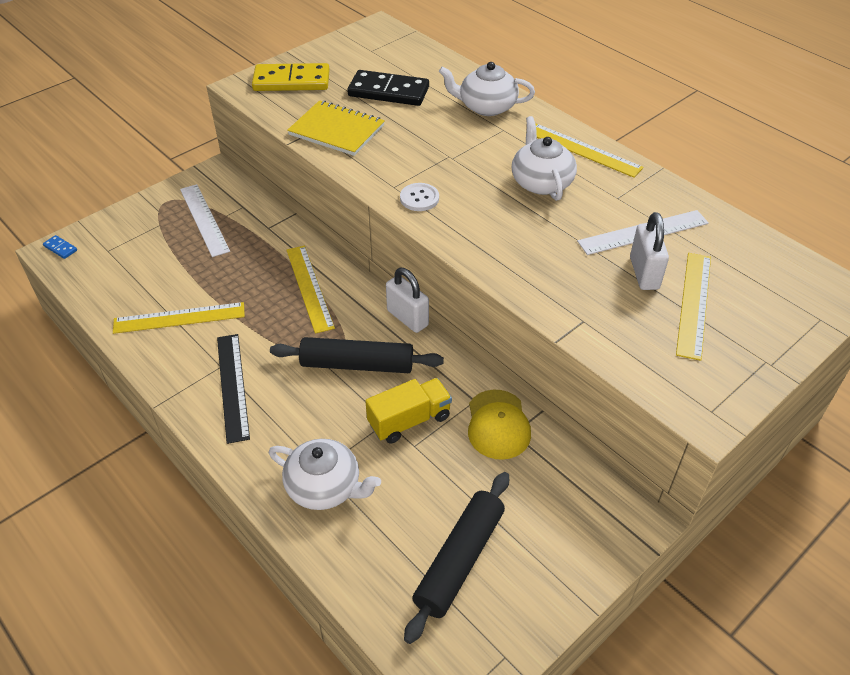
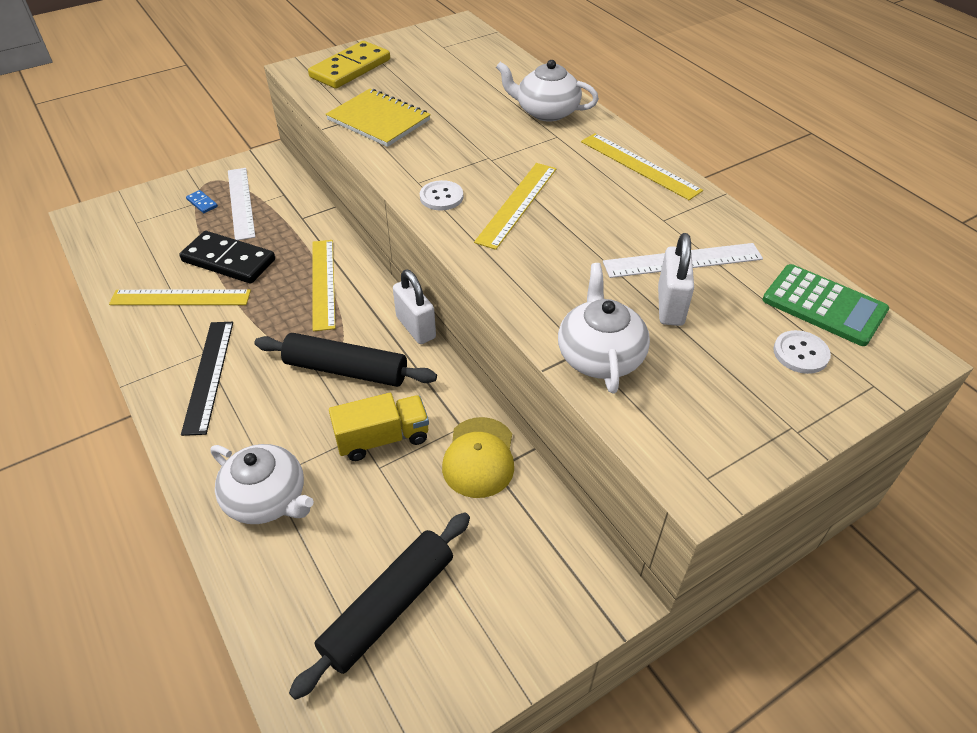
camera: 10 degrees right, 0 degrees up
(60, 248) = (91, 215): blue domino -> blue domino (202, 203)
(291, 81) = (350, 68): yellow domino -> yellow domino turned 60 degrees counterclockwise
(388, 91) = (447, 87): black domino -> black domino (229, 260)
(541, 182) = (581, 194): white teapot -> white teapot (600, 355)
(694, 304) = (720, 348): yellow ruler -> yellow ruler (517, 204)
(758, 300) = (800, 353): none -> white button
(766, 257) = (824, 305): none -> green calculator

